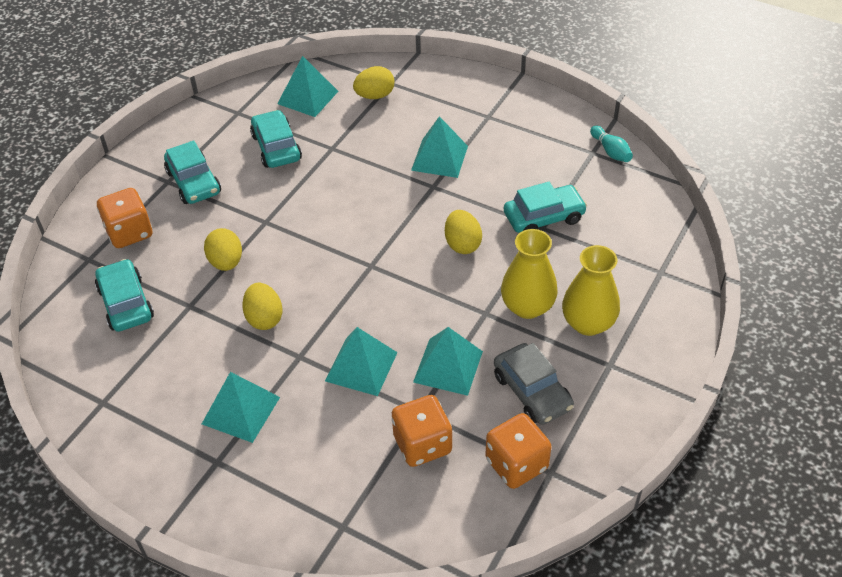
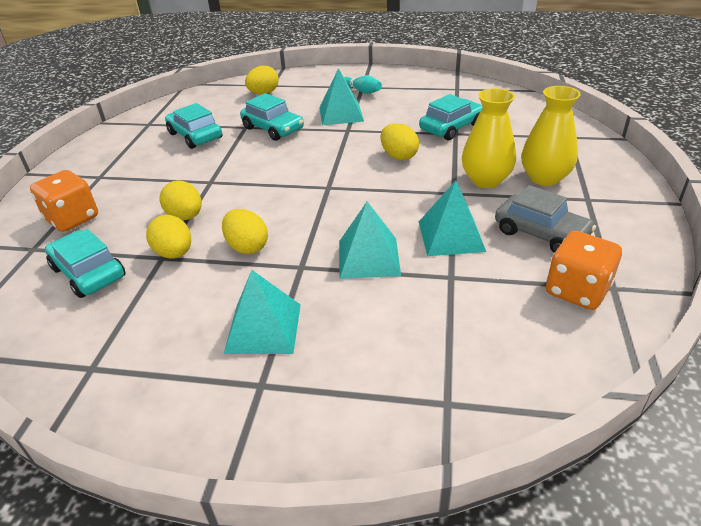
camera: 20 degrees left, 10 degrees down
(194, 182) = (126, 172): turquoise car -> turquoise car (273, 129)
(201, 305) = (174, 253): none -> yellow egg
(307, 97) = (207, 104): turquoise pyramid -> none
(422, 444) = (474, 301): orange dice -> none
(610, 151) = (469, 85): turquoise bowling pin -> turquoise bowling pin (362, 91)

